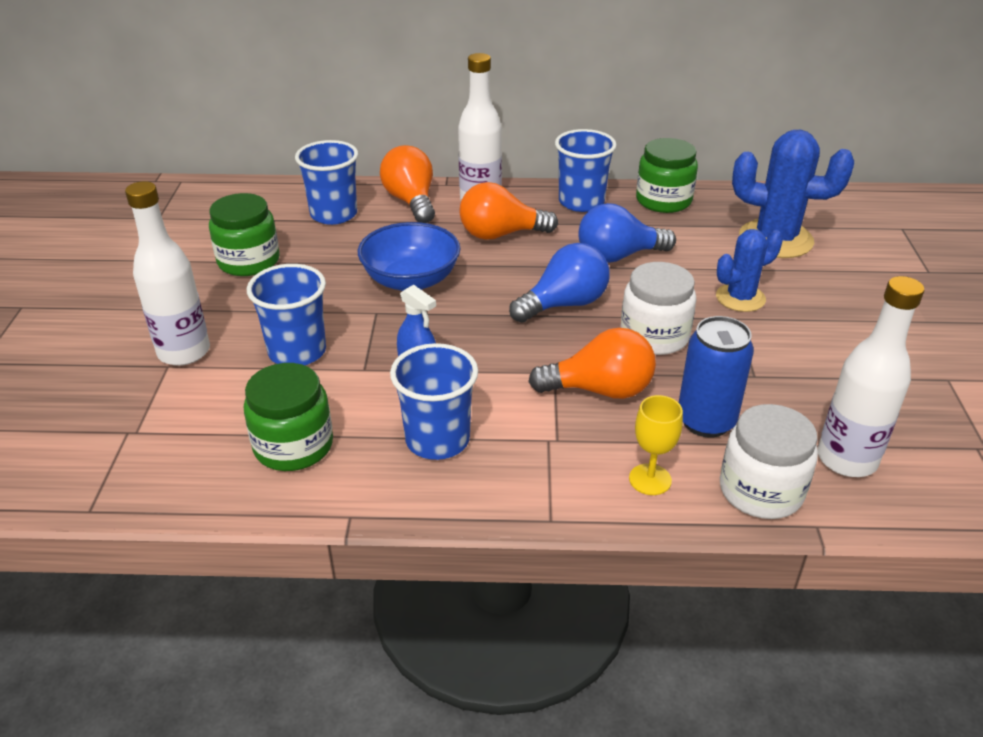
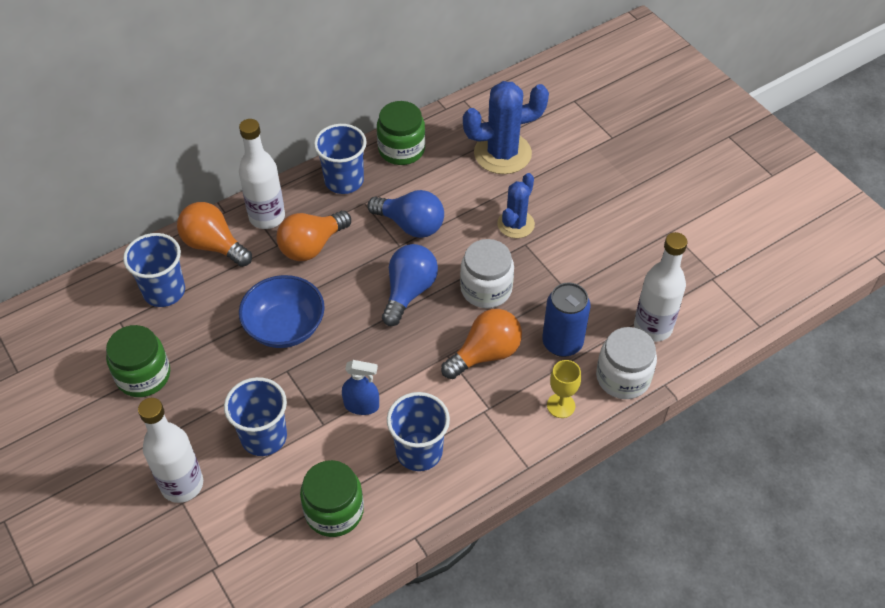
camera: 35 degrees left, 15 degrees up
(618, 256) = (411, 225): blue light bulb -> blue light bulb turned 105 degrees counterclockwise

